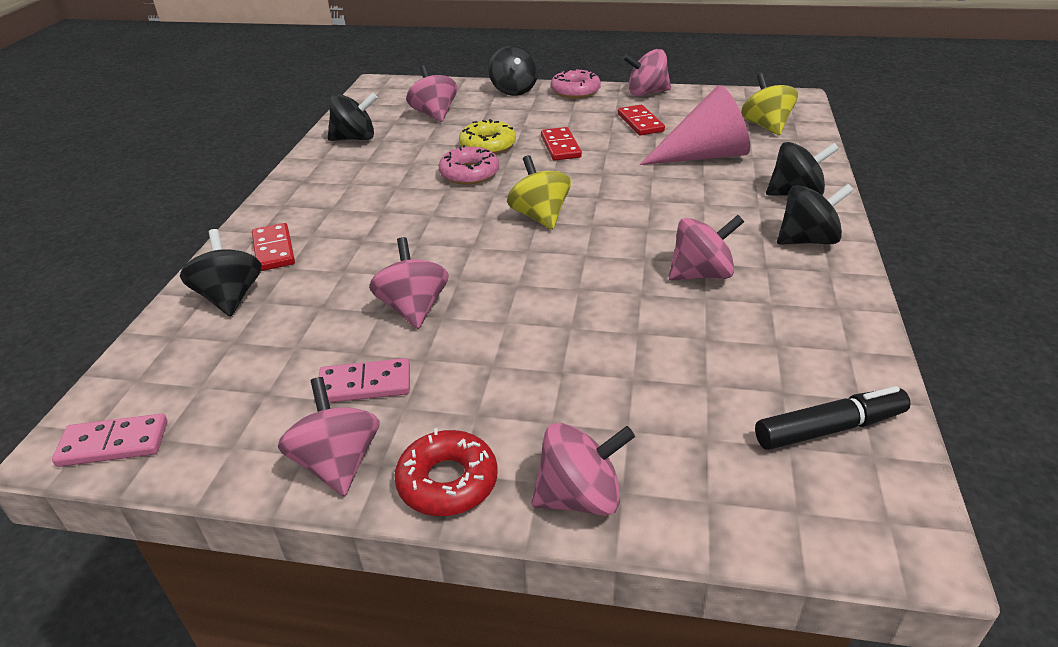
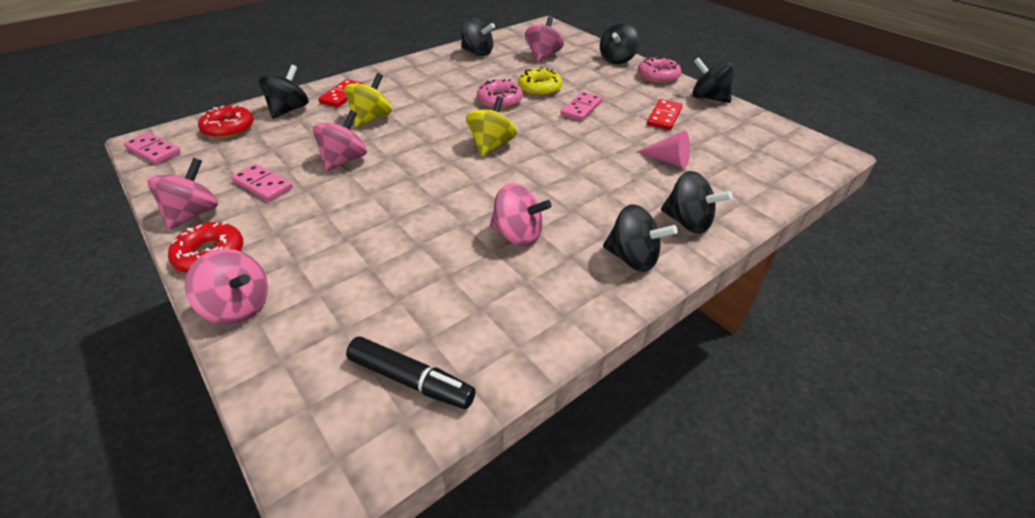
camera: 40 degrees right, 5 degrees up
(182, 359) = (229, 128): none -> red donut
(560, 146) = (581, 108): red domino -> pink domino
(646, 93) = (708, 98): pink spinning top -> black spinning top
(704, 156) = (668, 160): pink cone -> pink cone, size x0.54
(766, 126) = (760, 162): yellow spinning top -> yellow spinning top (371, 119)

